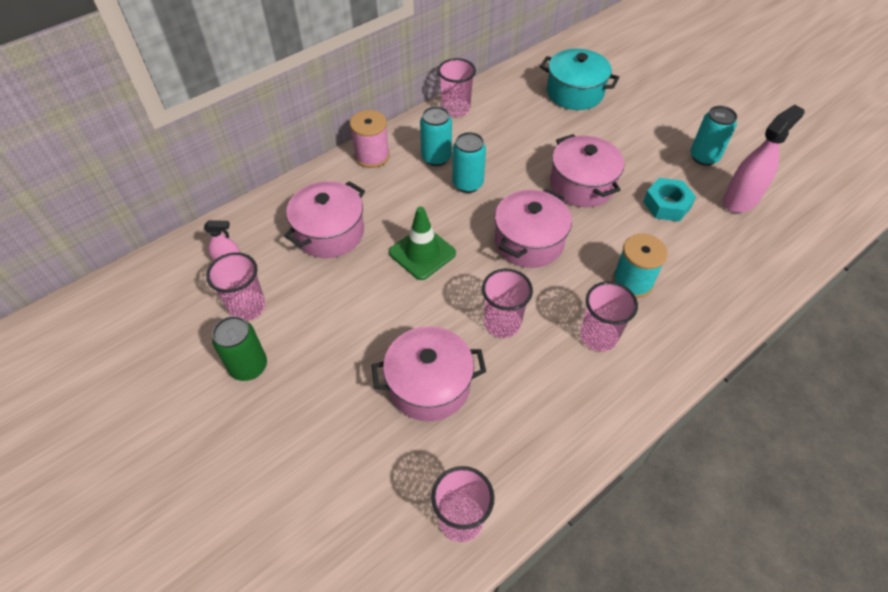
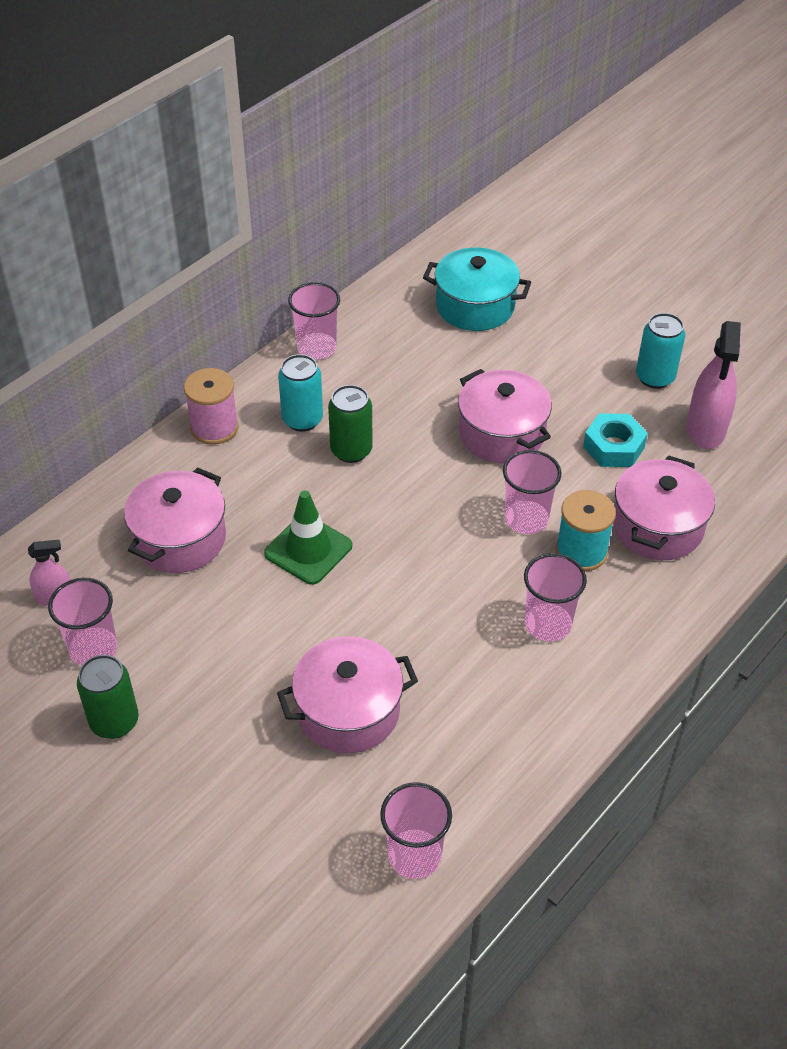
camera: 10 degrees left, 5 degrees down
(467, 184) = (351, 450): turquoise can -> green can
(502, 323) = (426, 624): pink cup -> pink cup (526, 519)
(529, 242) = (444, 517): pink pot -> pink pot (657, 527)
(740, 200) = (705, 429): pink spray bottle -> pink spray bottle turned 150 degrees clockwise

